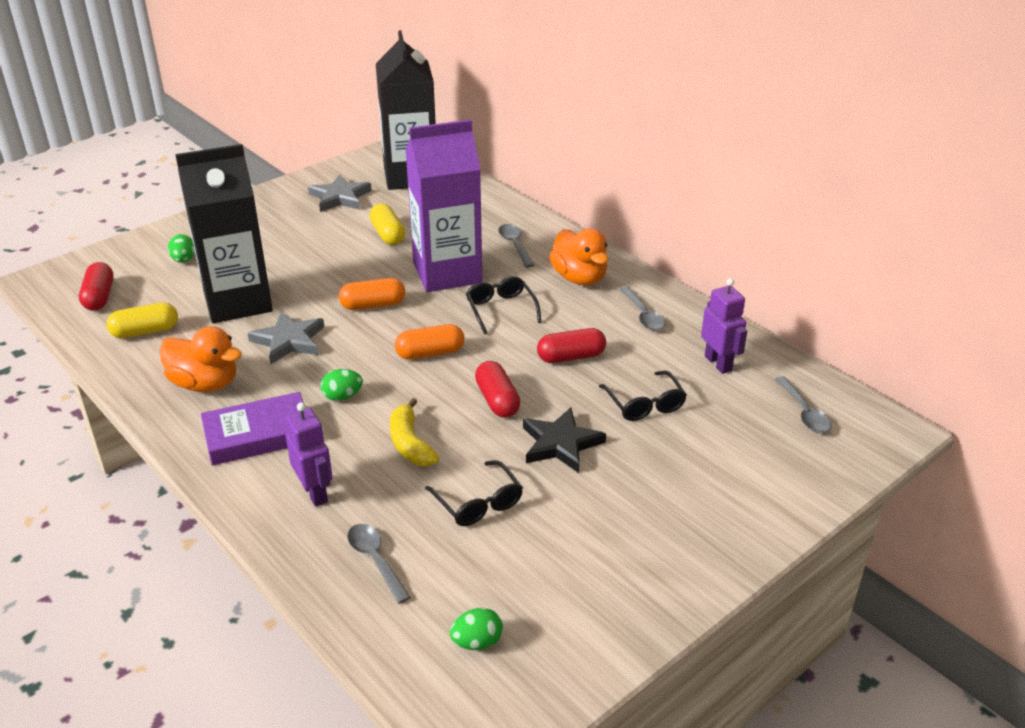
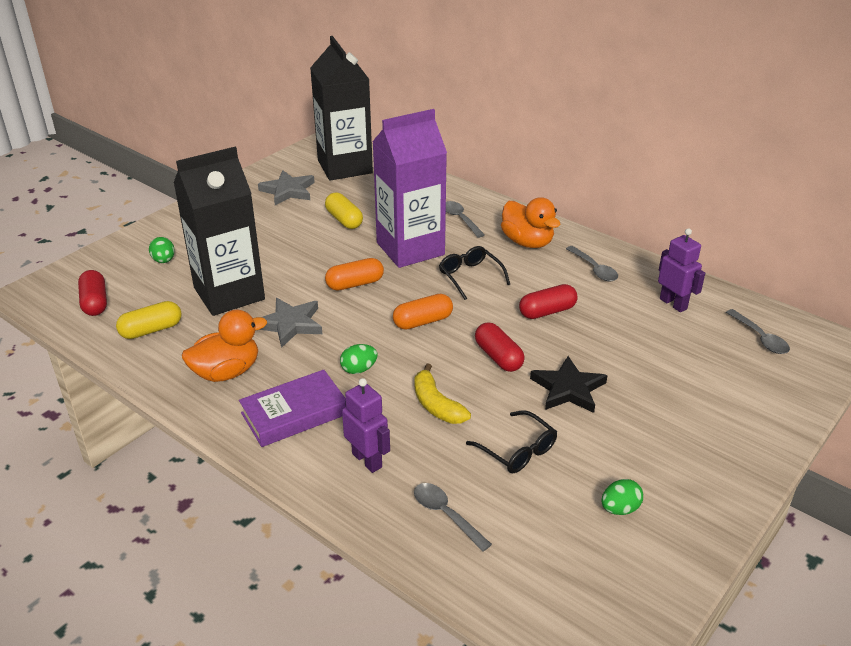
camera: 10 degrees left, 0 degrees up
(205, 384) = (226, 372): orange duck -> orange duck turned 45 degrees counterclockwise
(477, 642) = (565, 576): green egg -> green egg (620, 509)
(644, 404) = (626, 346): black glasses -> none

